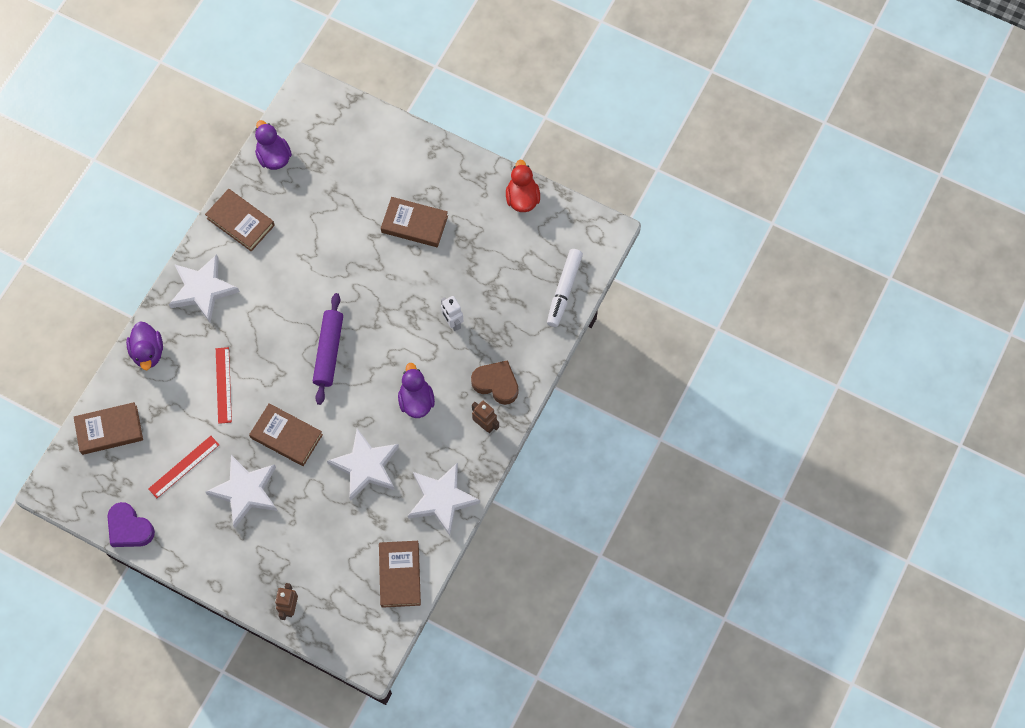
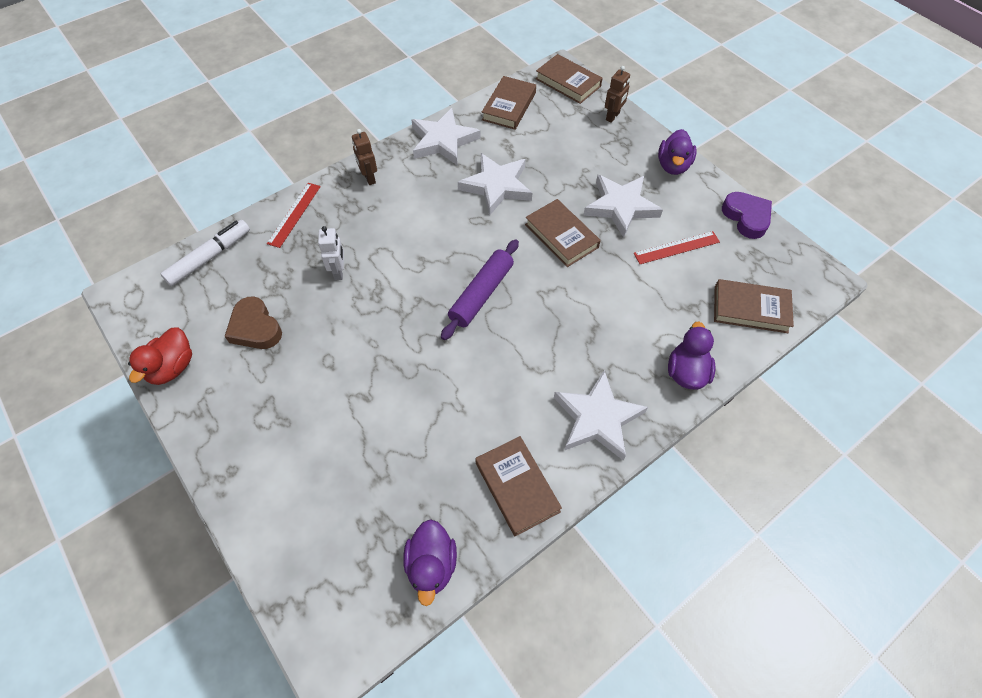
camera: 155 degrees left, 10 degrees down
(223, 385) = (609, 305): red ruler -> red ruler (294, 214)
(414, 224) = (309, 390): brown book -> brown book (568, 82)
(416, 401) = (419, 219): purple duck -> purple duck (673, 166)
(496, 383) = (335, 205): brown heart -> brown heart (255, 328)

